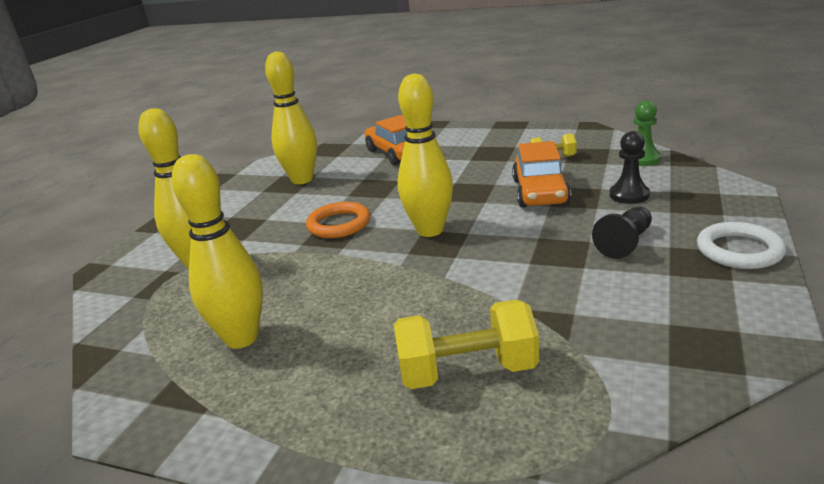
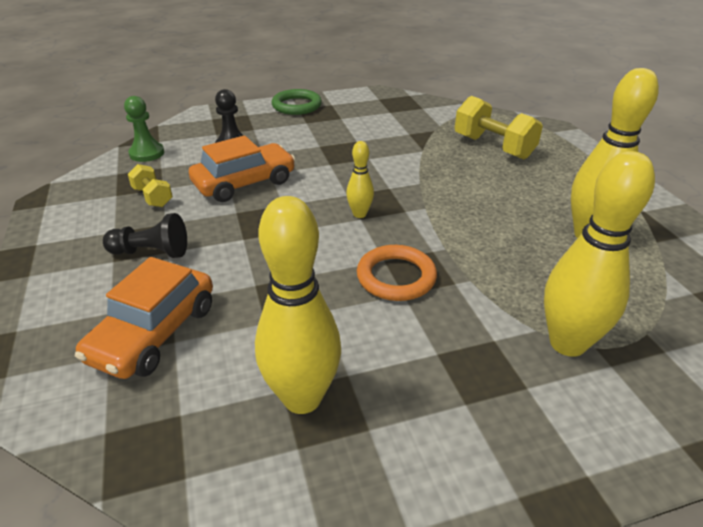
camera: 130 degrees left, 10 degrees up
(430, 230) = (359, 214): yellow bowling pin -> yellow bowling pin, size x0.50
(625, 243) = (313, 134): black pawn -> black pawn (151, 252)
(739, 250) = (296, 106): white ring -> green ring

